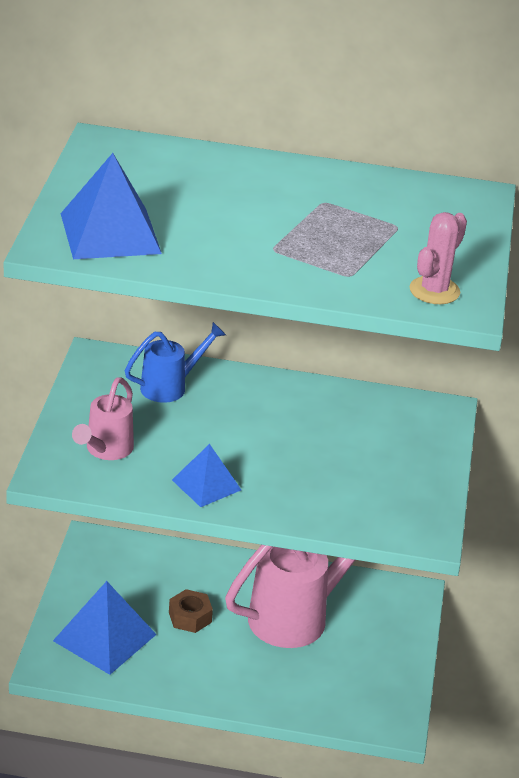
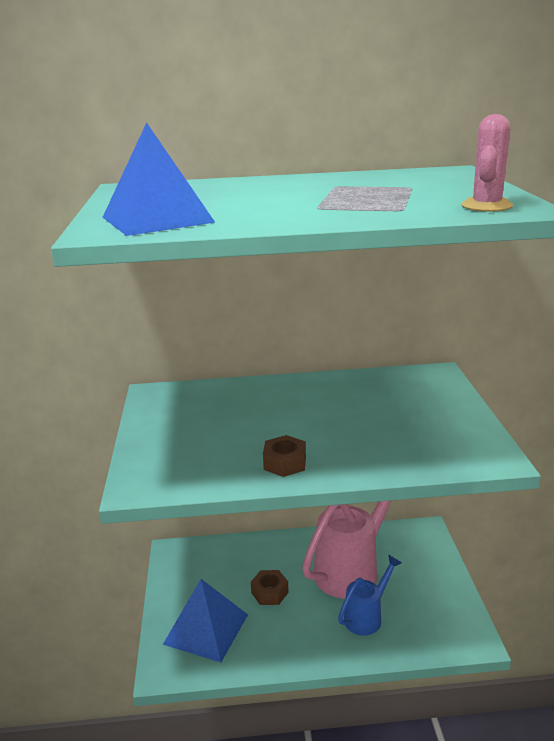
camera: 10 degrees left, 10 degrees down
(105, 451) = (183, 456): pink watering can -> none
(171, 386) = (220, 400): blue watering can -> blue watering can (367, 616)
(206, 485) = (285, 463): blue pyramid -> brown nut

